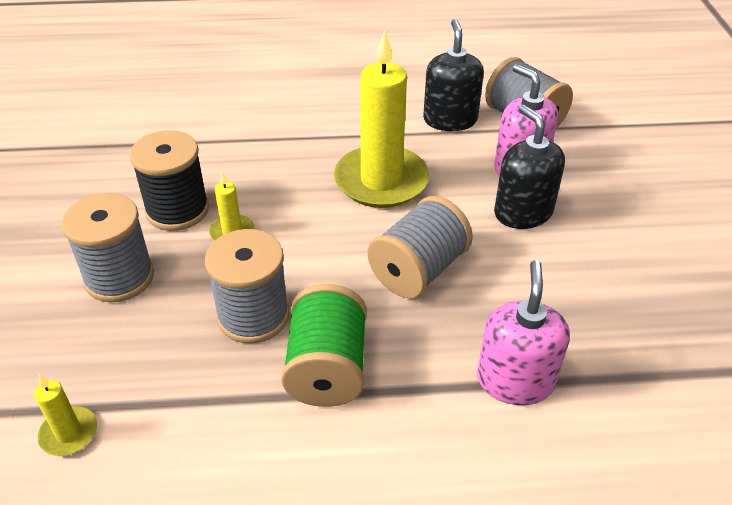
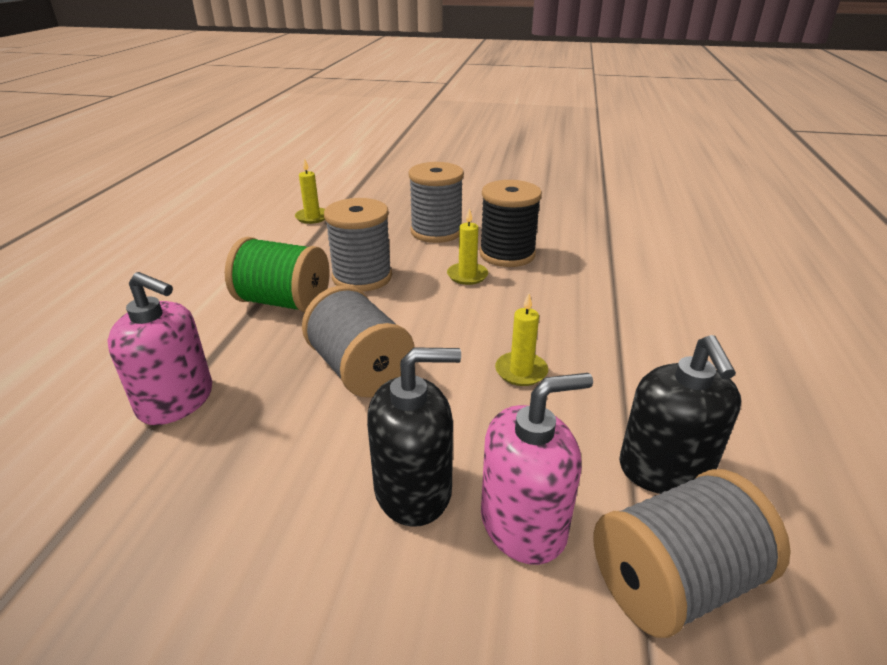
camera: 105 degrees right, 10 degrees down
(381, 181) = (521, 371): yellow candle -> yellow candle, size x0.44
(450, 120) = (665, 469): black soap dispenser -> black soap dispenser turned 75 degrees clockwise

